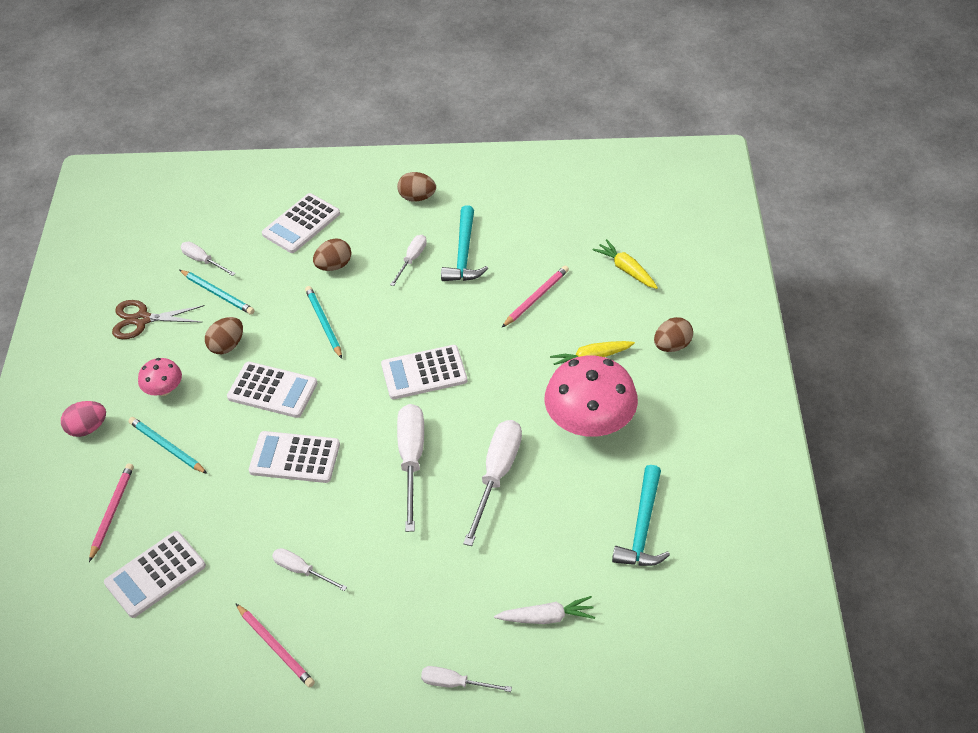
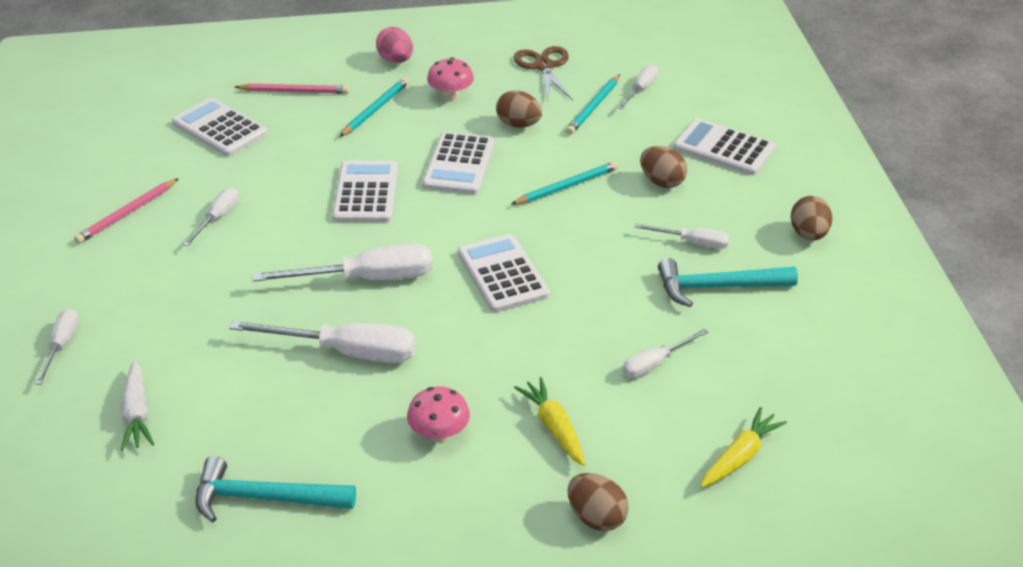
camera: 80 degrees right, 10 degrees down
(536, 298) = (655, 363): pink pencil -> white screwdriver
(589, 422) = (439, 433): pink mushroom -> pink mushroom, size x0.49

